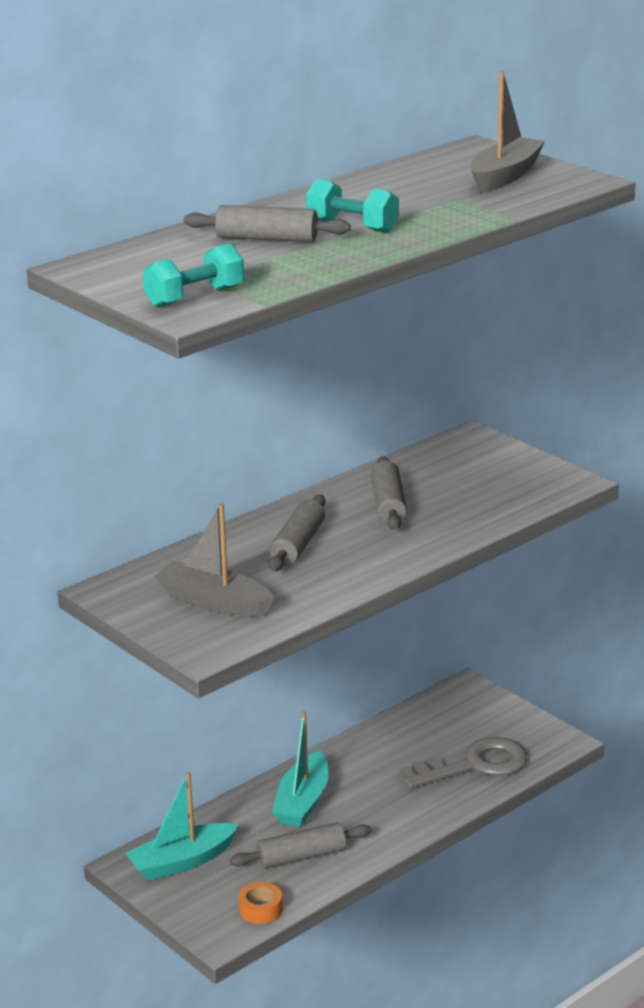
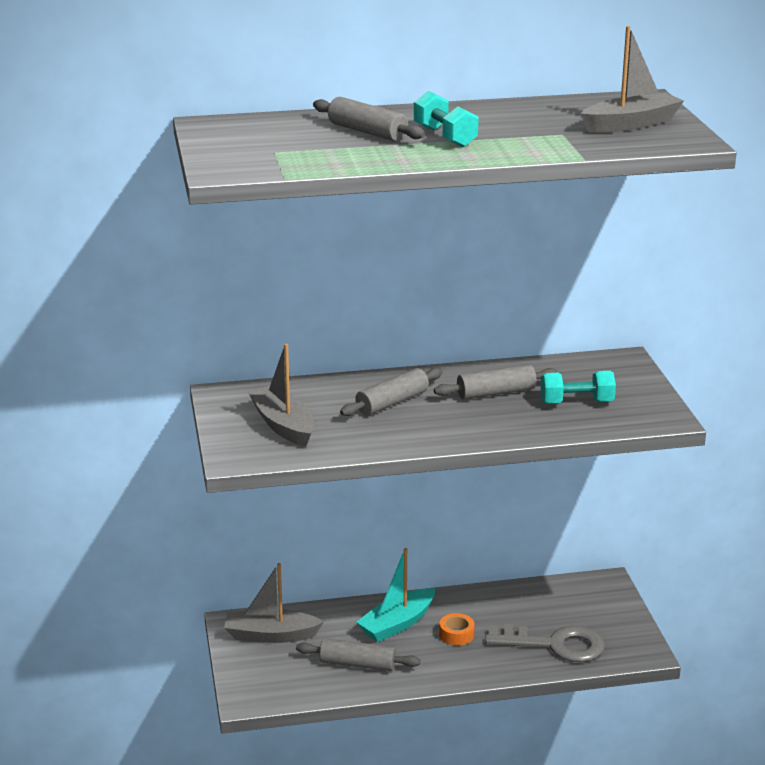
camera: 30 degrees right, 0 degrees up
(182, 862) = (270, 635): turquoise boat -> grey boat
(194, 297) = (246, 161): turquoise dumbbell -> turquoise dumbbell (576, 402)
(260, 909) = (292, 691): orange tape -> orange tape (456, 634)
(388, 504) = (496, 393): grey rolling pin -> grey rolling pin turned 45 degrees clockwise

